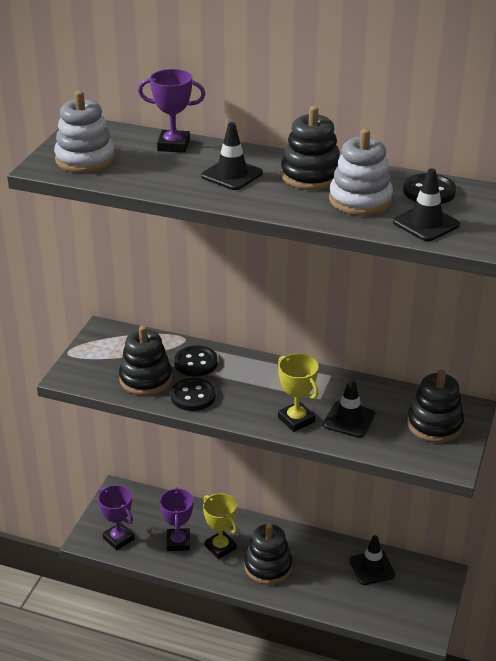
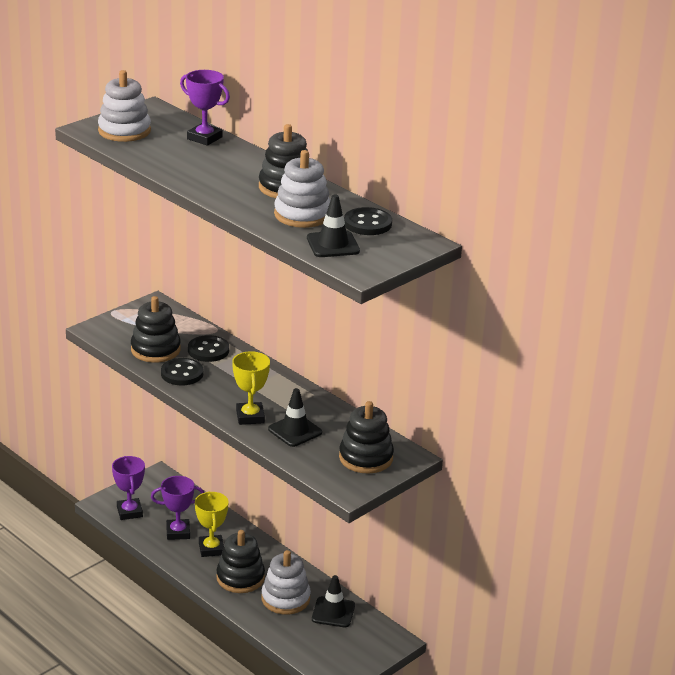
camera: 25 degrees right, 5 degrees down
(178, 542) = (178, 532): purple trophy -> purple trophy turned 60 degrees clockwise
(231, 175) = (223, 170): black traffic cone -> none
(322, 571) = (285, 599): none -> white stacking toy

